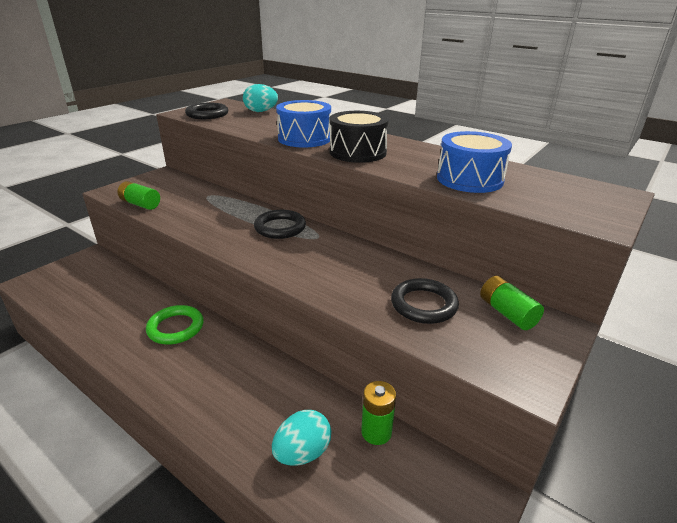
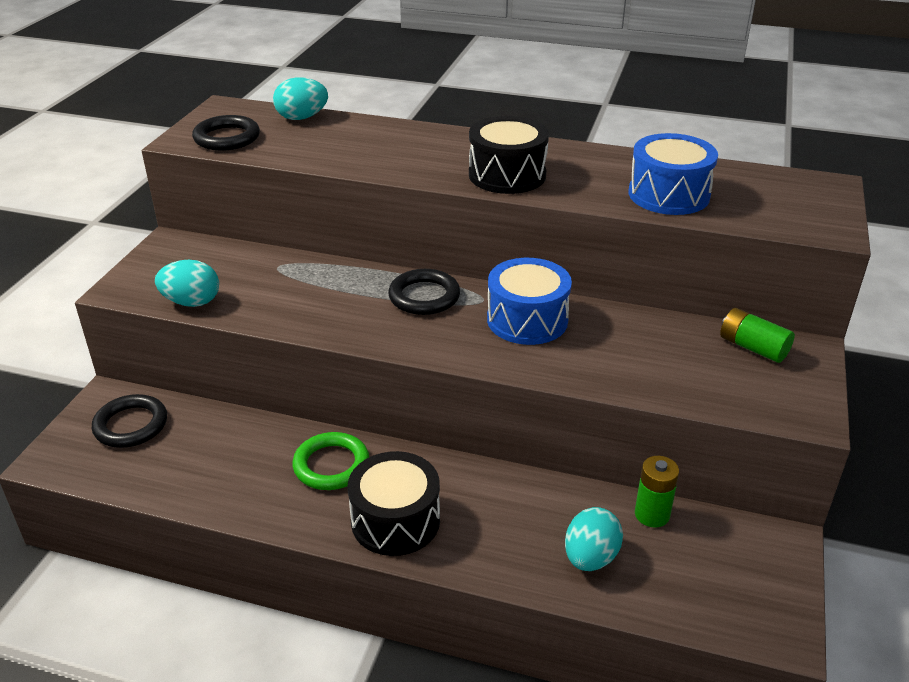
camera: 20 degrees left, 5 degrees up
(140, 204) = (192, 302): green battery -> turquoise egg
(184, 377) = (395, 520): none -> black drum
(304, 138) = (417, 162): blue drum -> blue drum (527, 320)
(423, 305) = (664, 359): black ring -> black ring (131, 425)

